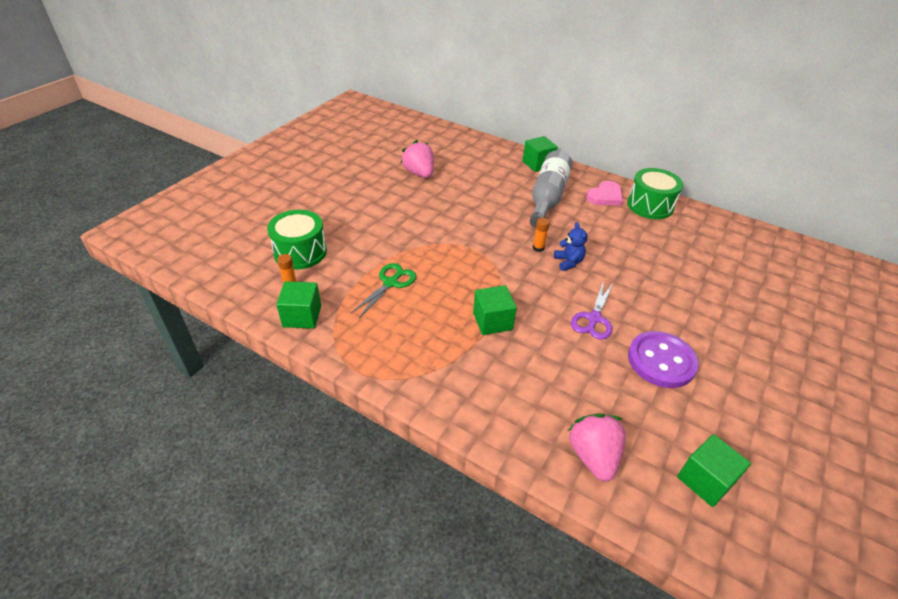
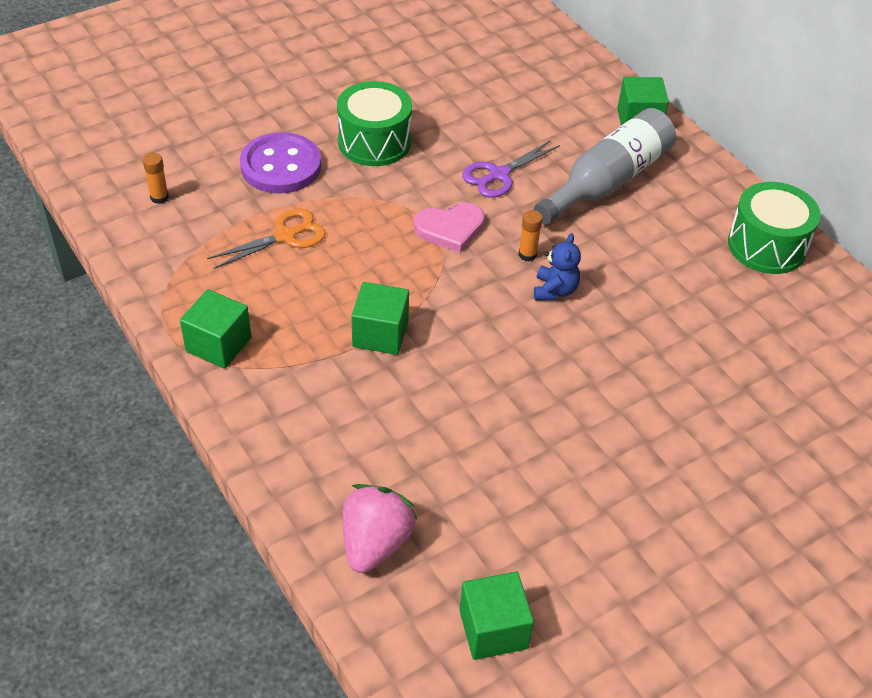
camera: 25 degrees right, 5 degrees up
(300, 252) = (199, 155): green drum -> green drum (374, 142)
(302, 316) = (148, 242): green cube -> green cube (218, 344)
(390, 283) = (285, 236): green scissors -> orange scissors
(419, 173) = (441, 84): pink strawberry -> none
(594, 318) = (523, 381): purple scissors -> purple scissors (499, 175)
(605, 196) = (704, 208): pink heart -> pink heart (450, 229)
(661, 361) = (569, 471): purple button -> purple button (281, 166)

